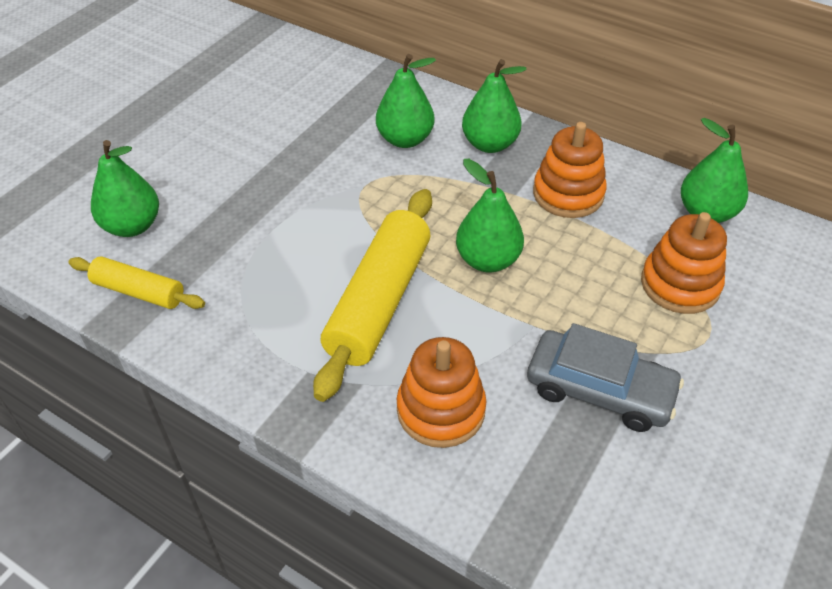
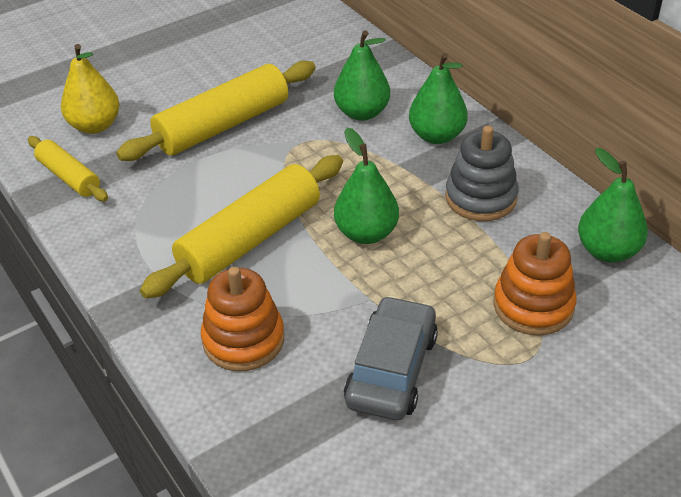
camera: 25 degrees right, 5 degrees down
(132, 226) = (95, 125): green pear -> yellow pear
(273, 189) = (222, 125): none -> yellow rolling pin
(568, 194) = (481, 197): orange stacking toy -> grey stacking toy
(599, 390) = (392, 369): grey car -> grey car turned 120 degrees counterclockwise

